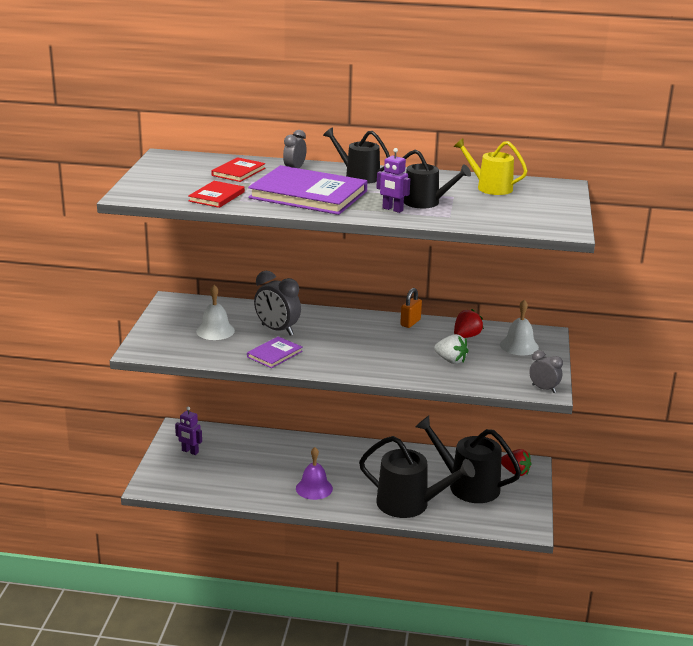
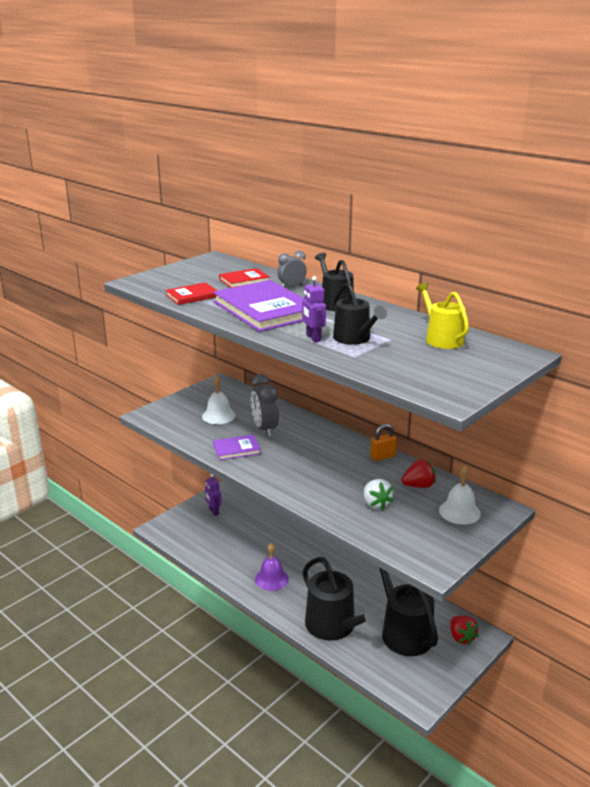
camera: 35 degrees right, 0 degrees up
(543, 389) = (432, 564): grey clock -> none

